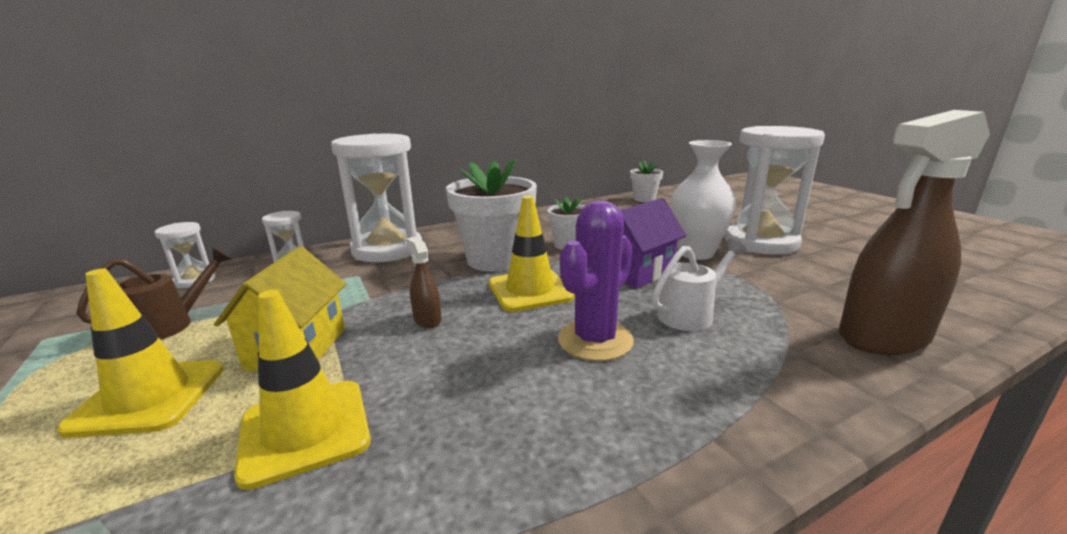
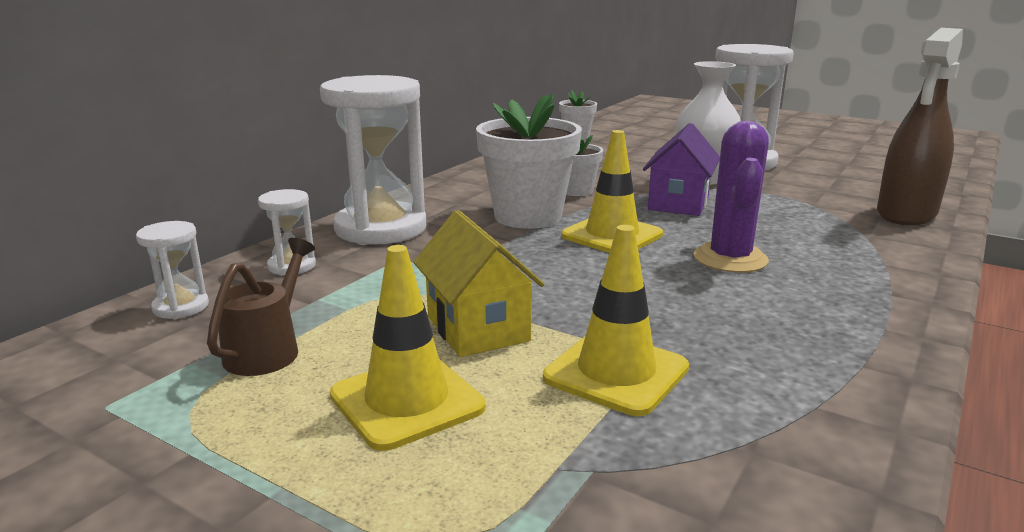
camera: 30 degrees left, 0 degrees up
(427, 320) = (561, 277): brown spray bottle -> none
(691, 314) = (769, 226): white watering can -> none

